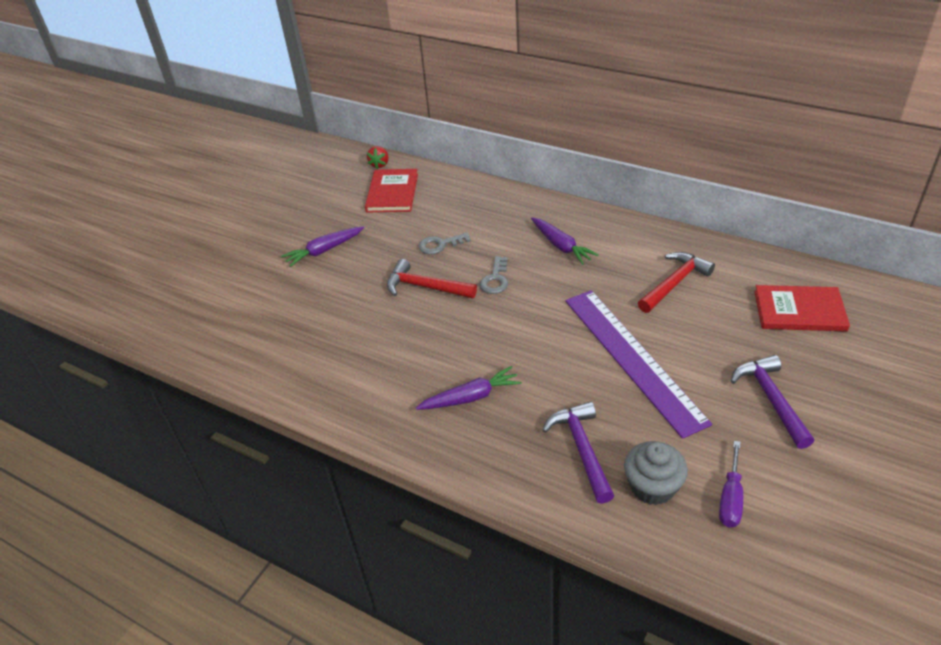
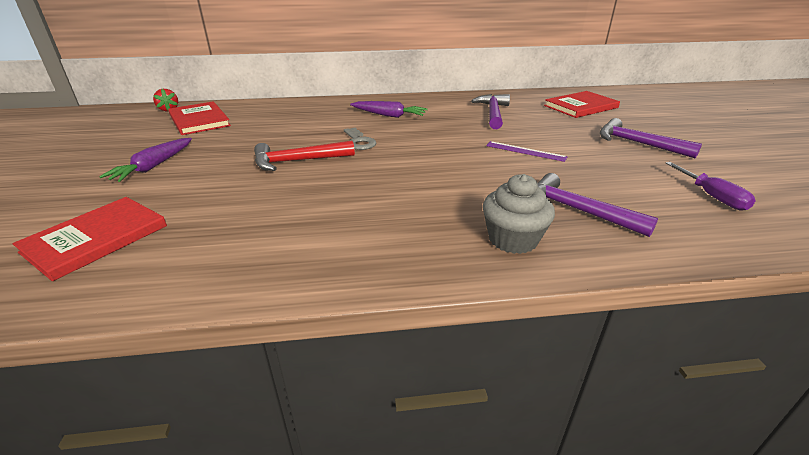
camera: 40 degrees left, 10 degrees down
(255, 319) = (96, 239): none -> red book
(440, 245) = (282, 136): grey key -> none
(470, 397) = (436, 213): purple carrot -> none
(632, 358) = (525, 151): purple ruler -> purple ruler, size x0.41
(652, 486) = (660, 211): grey cupcake -> grey cupcake (513, 239)
(675, 283) = (493, 113): red hammer -> purple hammer

